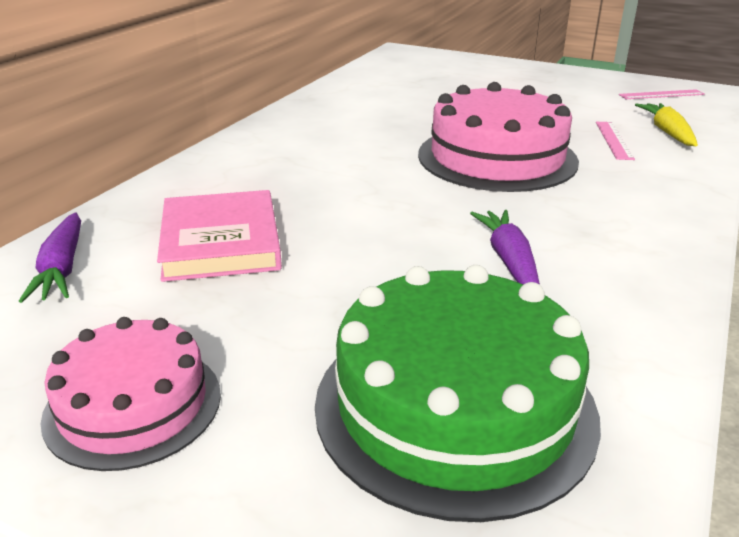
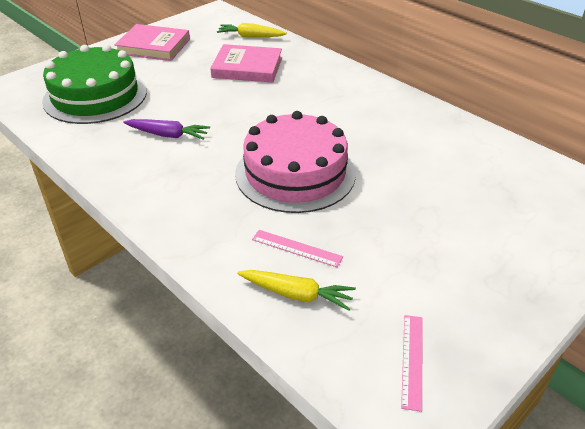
camera: 110 degrees right, 10 degrees up
(62, 268) = (250, 36): purple carrot -> yellow carrot
(133, 405) = (154, 46): pink cake -> pink book

